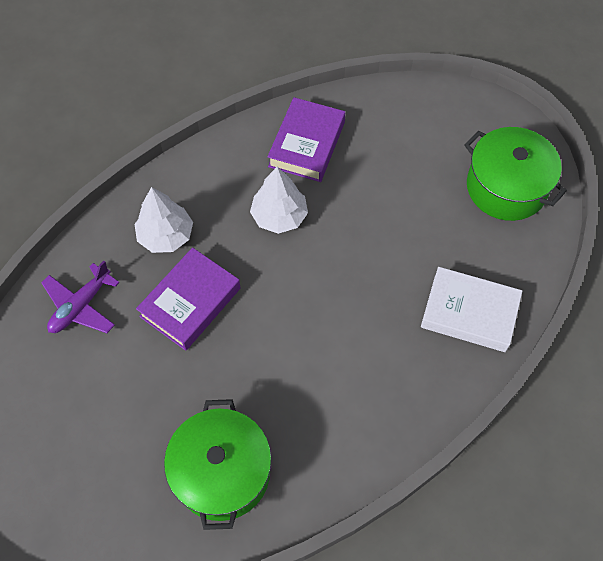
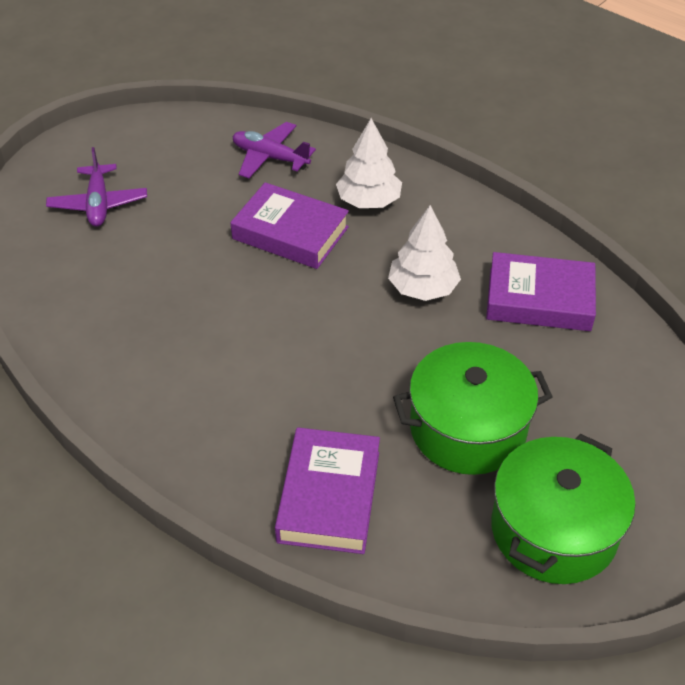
camera: 80 degrees right, 15 degrees down
(103, 469) = (98, 204): none -> purple plane
(222, 472) = (97, 287): green pot -> green pot (467, 428)
(469, 313) = (329, 496): white book -> purple book

